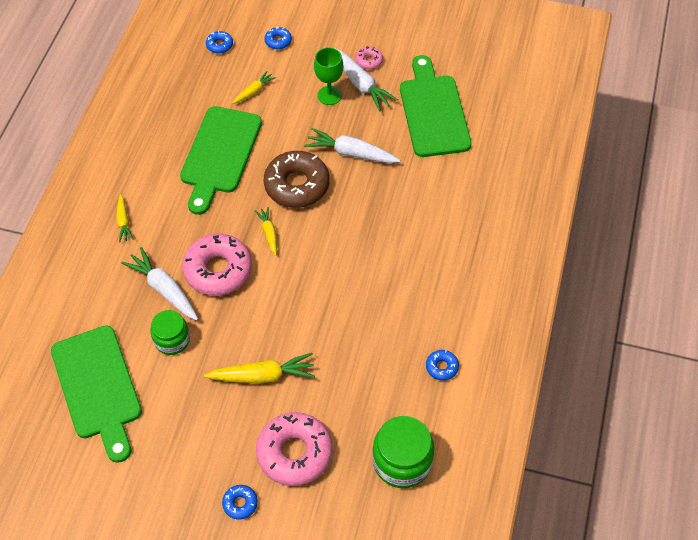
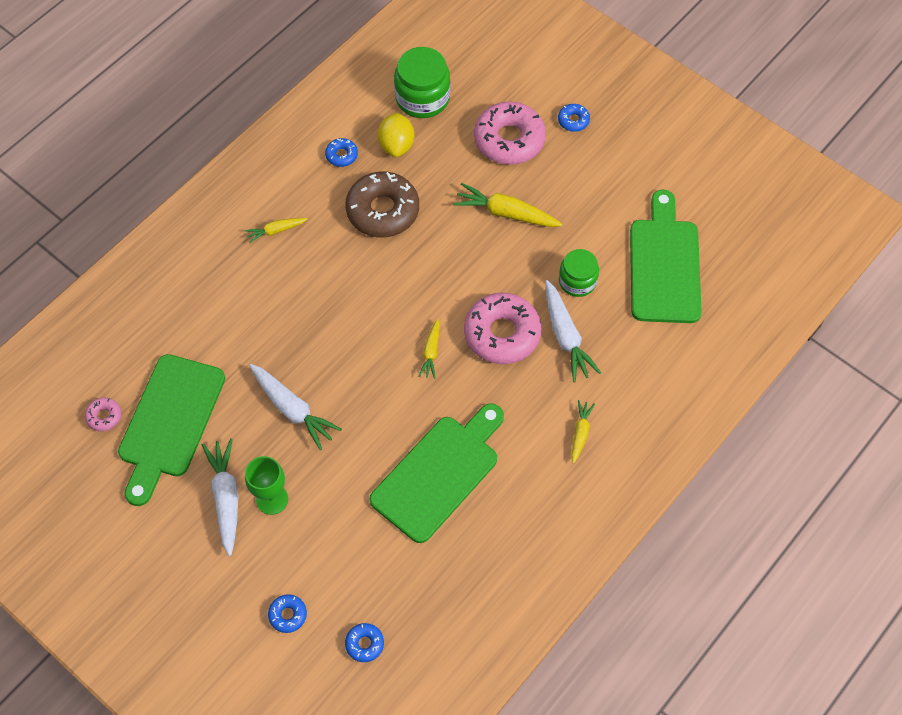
camera: 155 degrees left, 5 degrees up
(254, 91) = (357, 547): yellow carrot -> yellow carrot (276, 231)
(297, 185) = (373, 395): brown donut -> brown donut (383, 210)
(369, 61) = (196, 529): pink donut -> pink donut (104, 416)
(398, 399) = (396, 145): none -> yellow lemon

